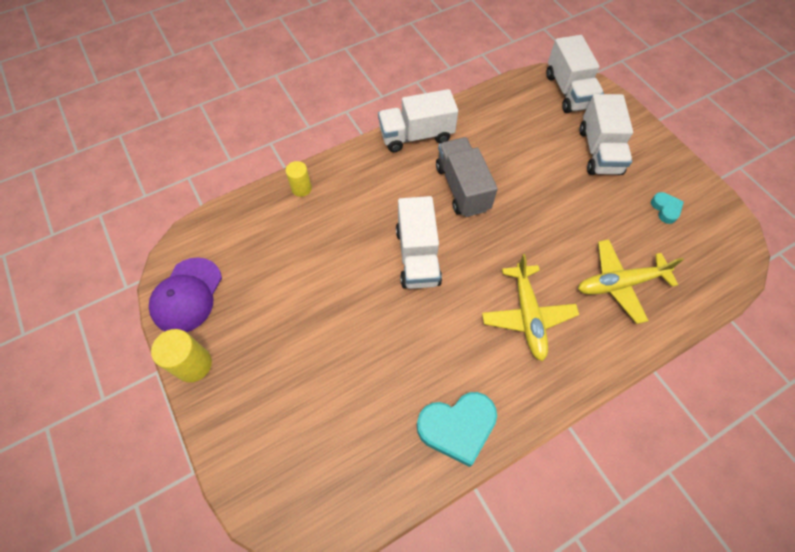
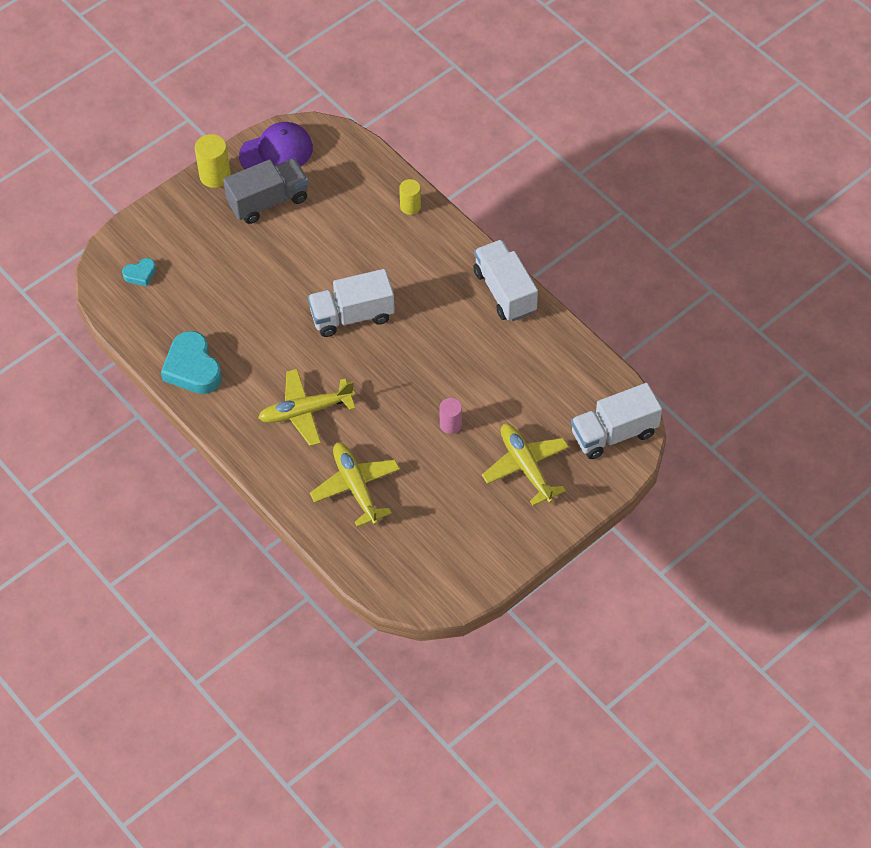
camera: 80 degrees right, 5 degrees down
(187, 295) = (276, 152): purple cap -> purple cap turned 150 degrees clockwise
(462, 188) = (443, 342): grey truck -> grey truck (268, 201)
(552, 196) = (450, 424): none -> pink cylinder
(599, 151) = (526, 467): white truck -> yellow plane
(665, 209) = (458, 530): turquoise heart -> turquoise heart (140, 274)

